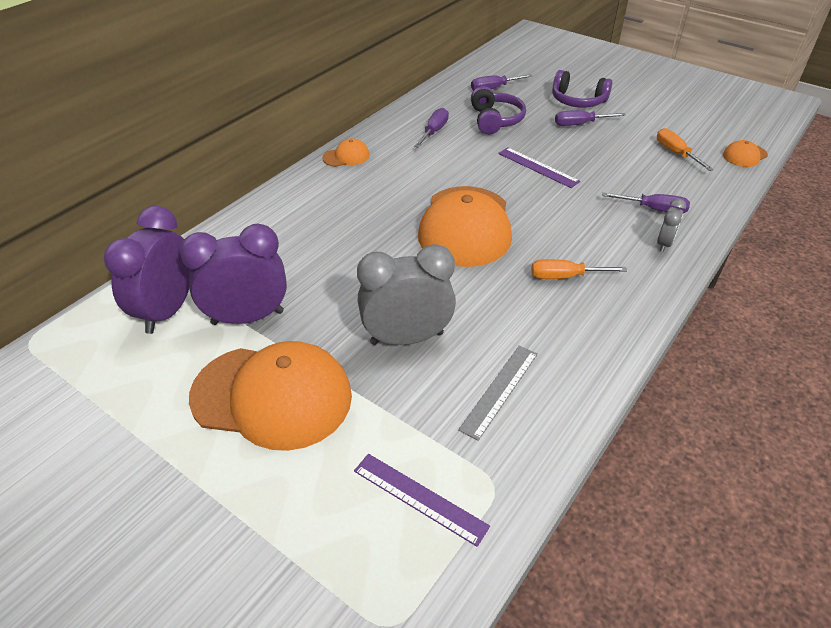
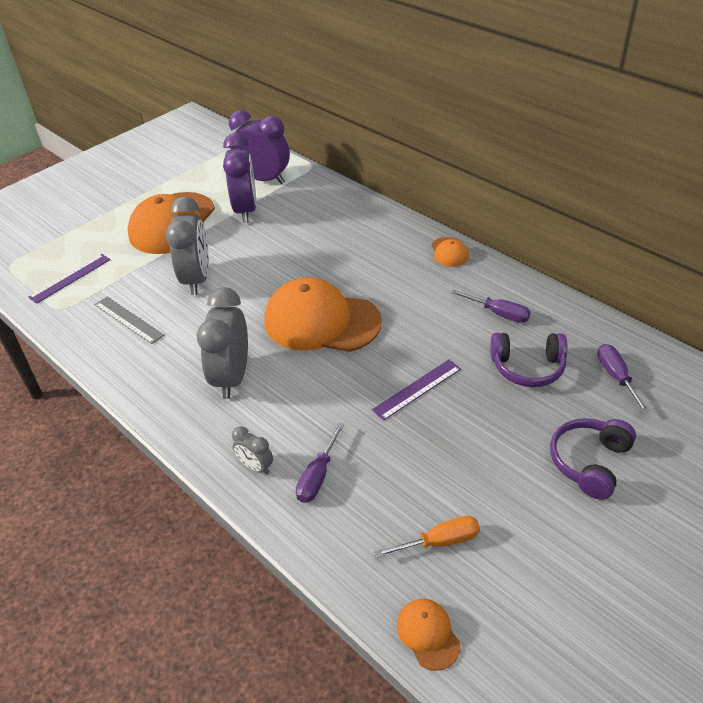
camera: 100 degrees right, 0 degrees up
(565, 276) = (232, 377): orange screwdriver -> grey clock
(580, 124) = (520, 450): purple screwdriver -> none

